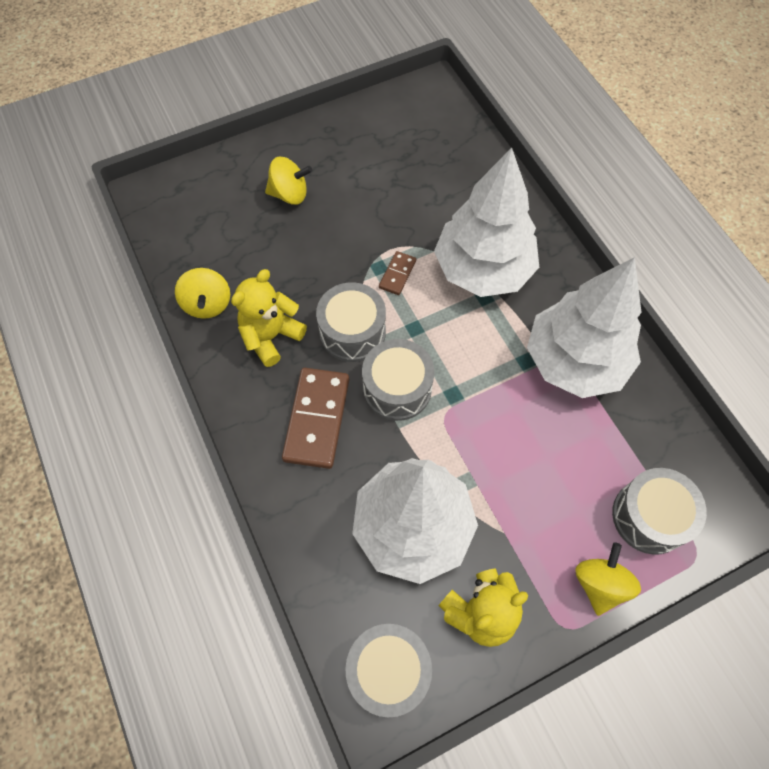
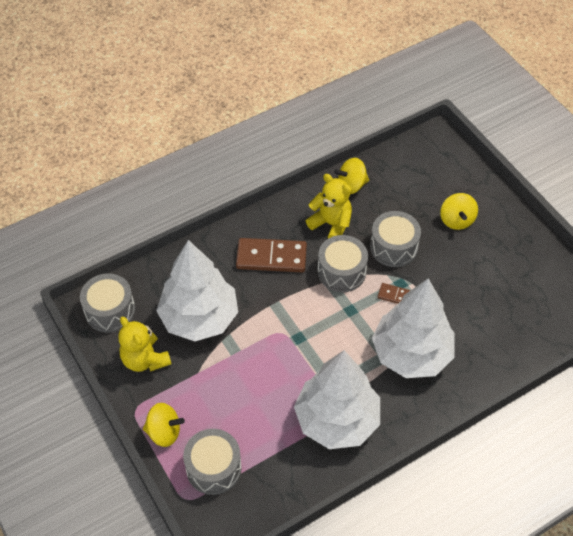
camera: 85 degrees right, 10 degrees down
(397, 388) = (299, 302): grey drum -> grey drum (393, 247)

